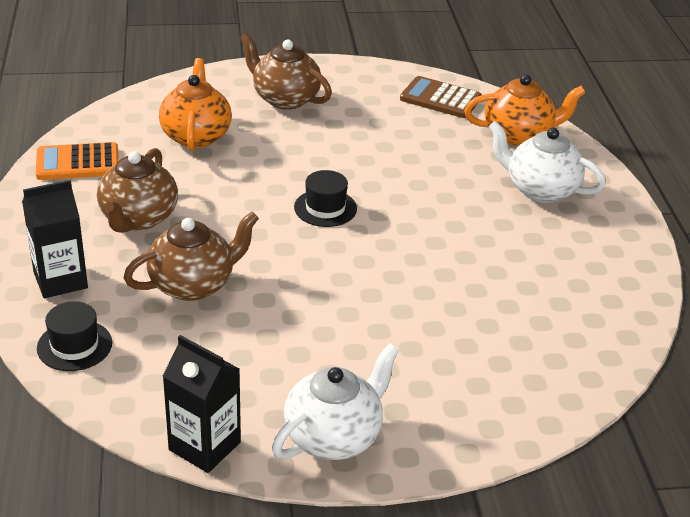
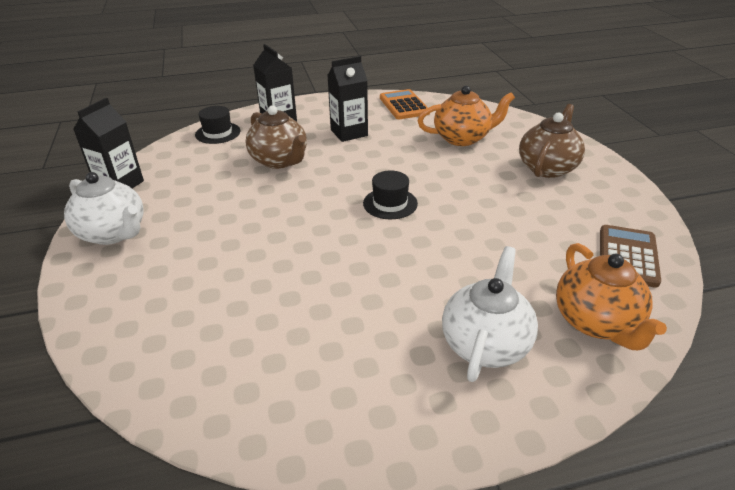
camera: 85 degrees right, 0 degrees up
(138, 218) = (349, 133): brown teapot -> black carton

